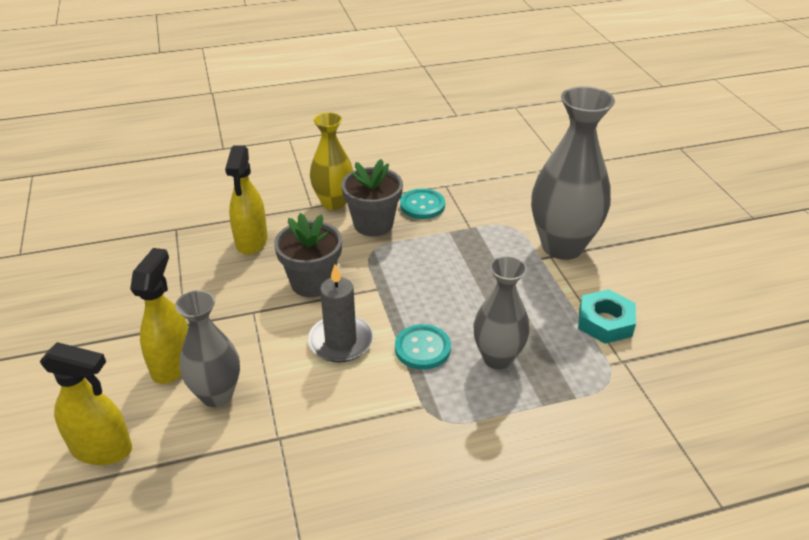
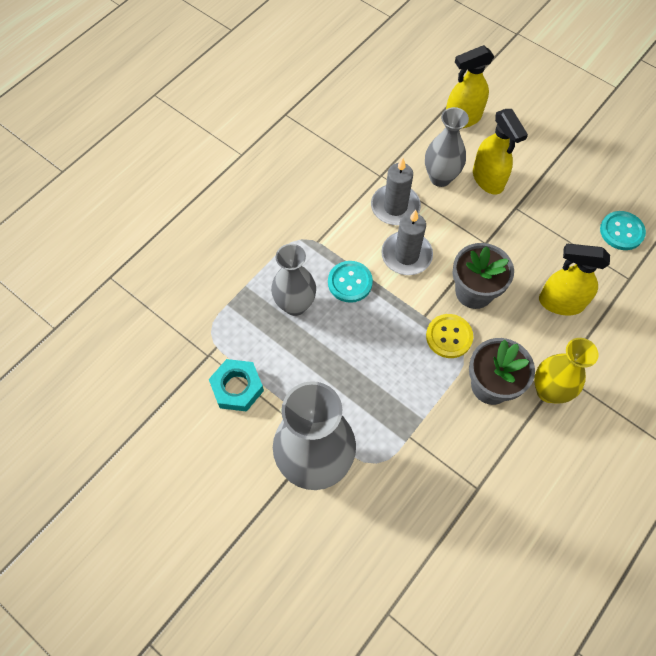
camera: 145 degrees right, 25 degrees up
(251, 241) = (560, 302): yellow spray bottle -> yellow spray bottle turned 45 degrees counterclockwise
(301, 393) = (395, 207): none -> grey candle
(372, 265) = (449, 336): none -> yellow button
(422, 205) = (473, 440): turquoise button -> turquoise button (621, 231)

